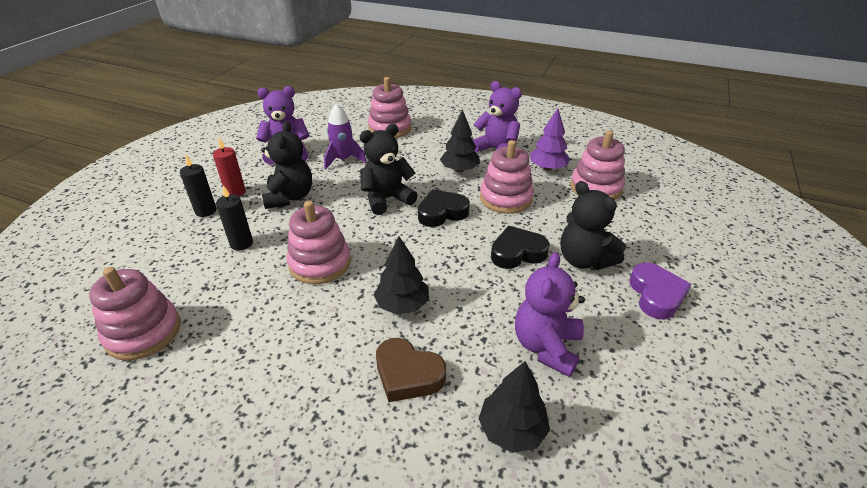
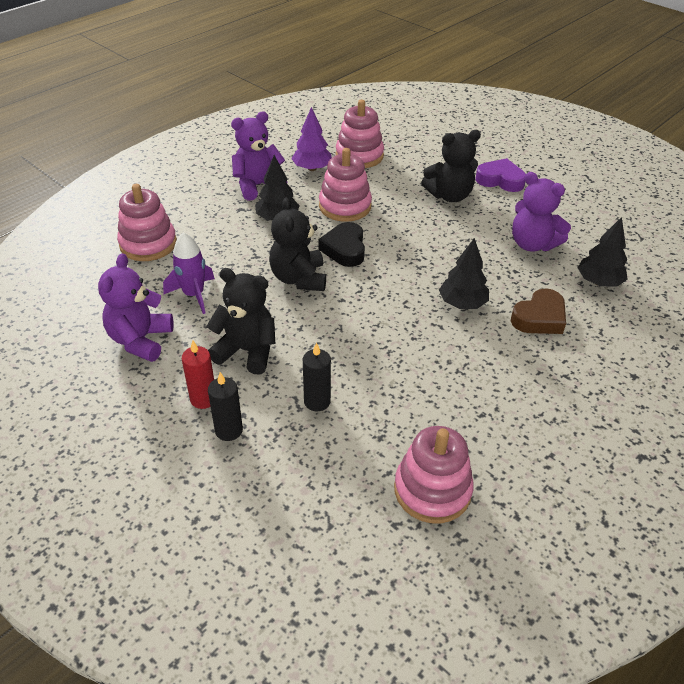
camera: 70 degrees left, 5 degrees up
(320, 263) = (382, 345): pink stacking toy -> none
(517, 253) = (425, 224): black heart -> none

